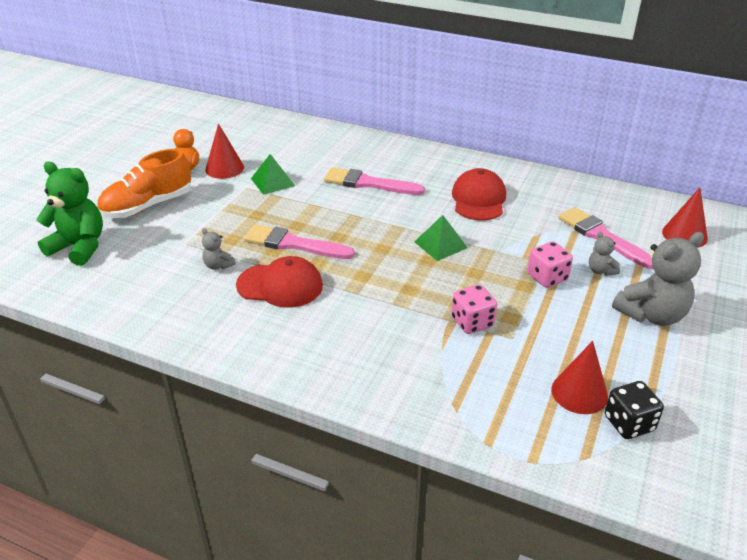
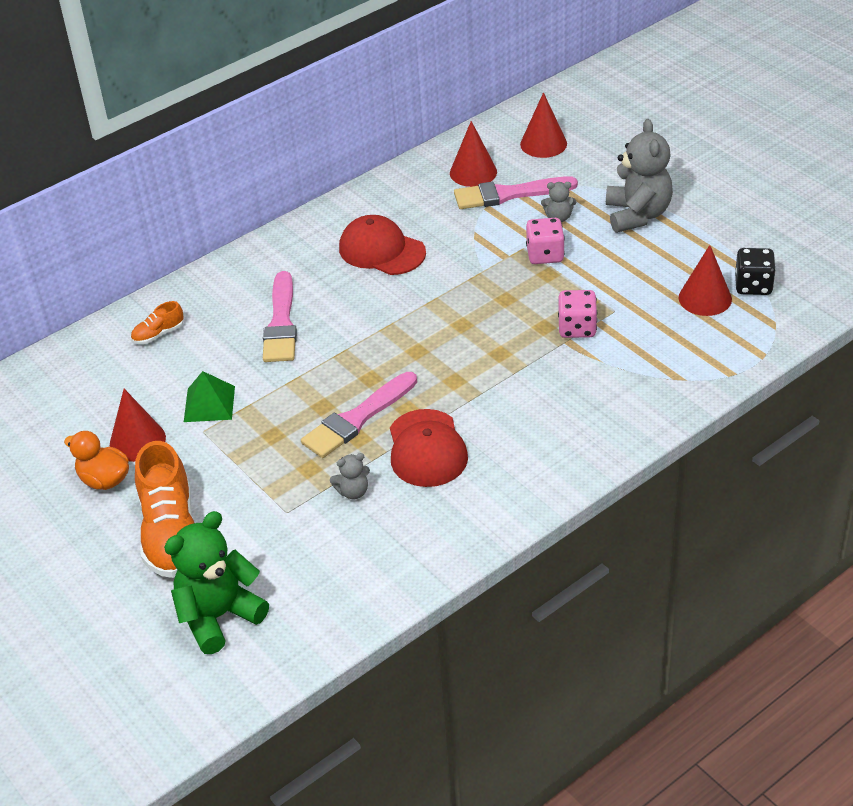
camera: 60 degrees left, 5 degrees up
(280, 285) = (427, 449): red cap -> red cap turned 135 degrees clockwise
(325, 144) = (158, 334): none -> orange shoe
(368, 183) = (281, 323): pink brush -> pink brush turned 45 degrees counterclockwise
(440, 244) = (441, 306): green pyramid -> none
(609, 212) = (473, 172): none -> red cone

